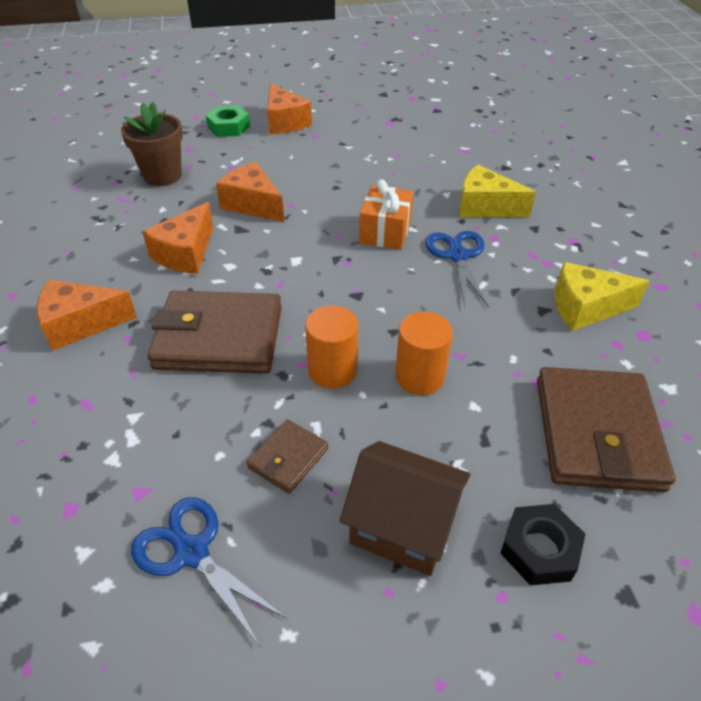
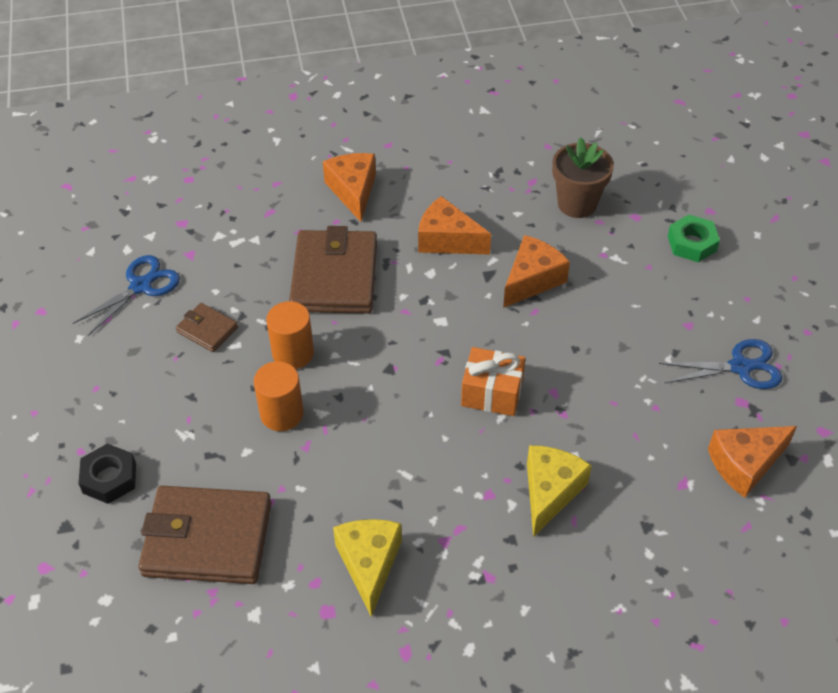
camera: 90 degrees right, 5 degrees up
(285, 122) = (716, 294): orange cheese -> orange cheese (745, 464)
(402, 526) = (141, 397): brown house -> none
(458, 256) = (452, 456): blue scissors -> blue scissors (740, 367)

